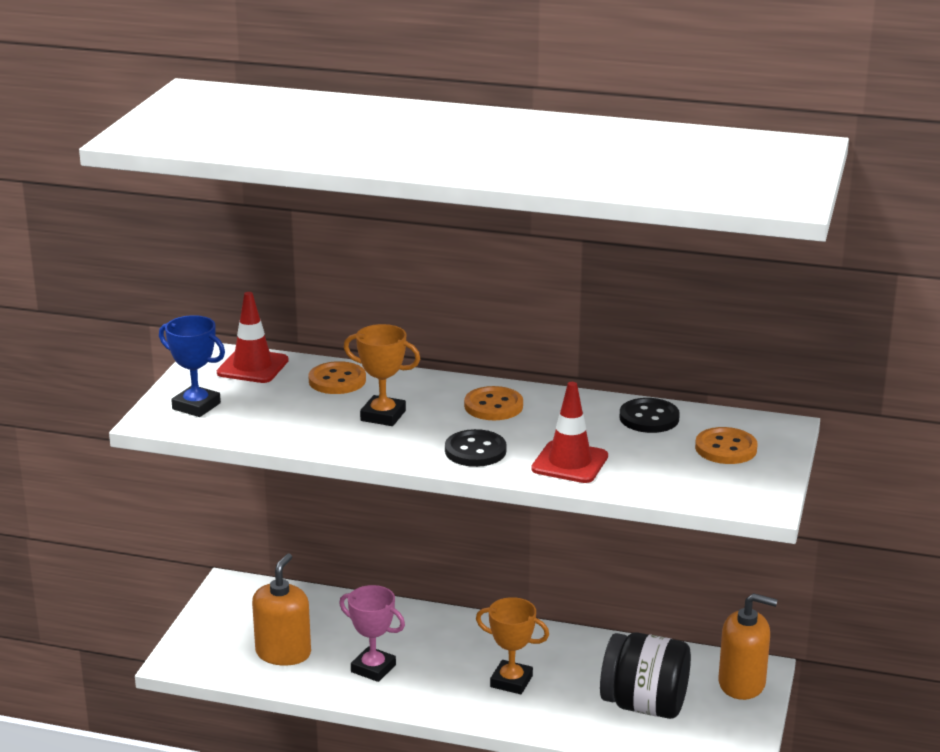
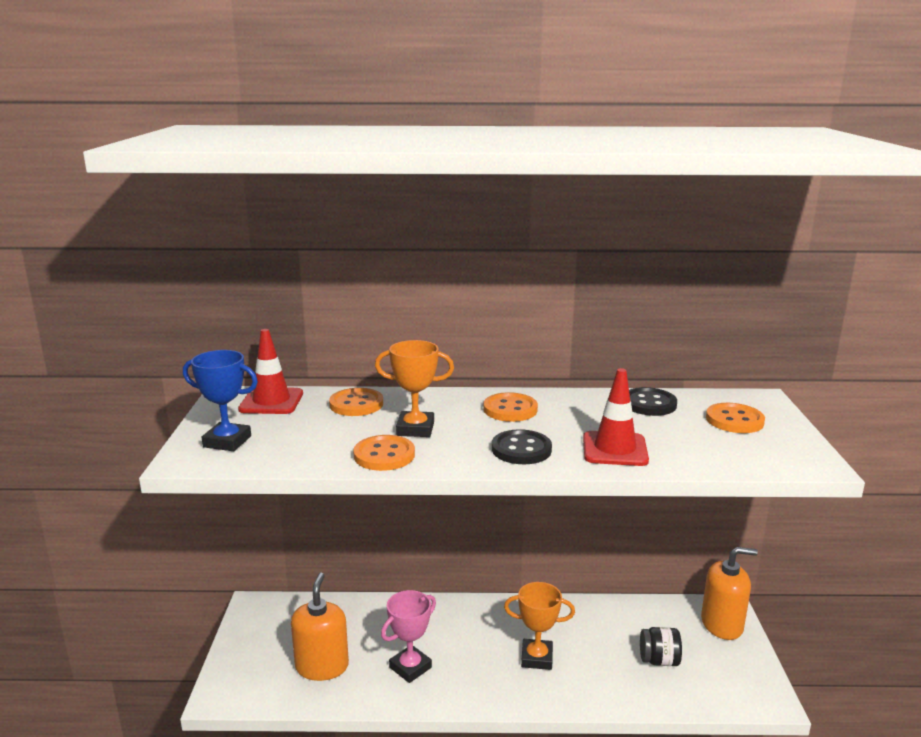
camera: 15 degrees left, 5 degrees down
(338, 439) = (384, 455): none -> orange button
(373, 668) = (410, 667): pink trophy -> pink trophy turned 60 degrees counterclockwise
(644, 705) = (659, 660): black jar -> black jar, size x0.53

